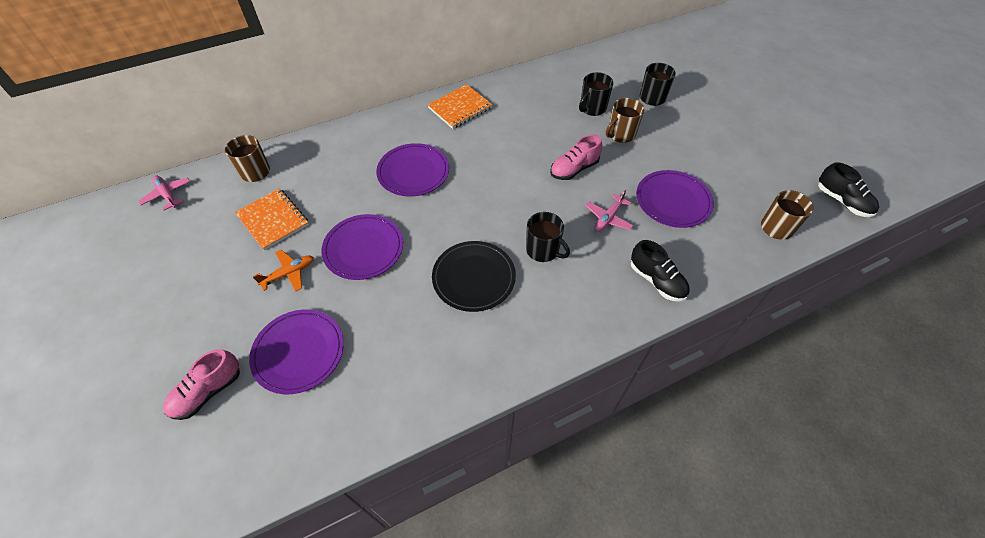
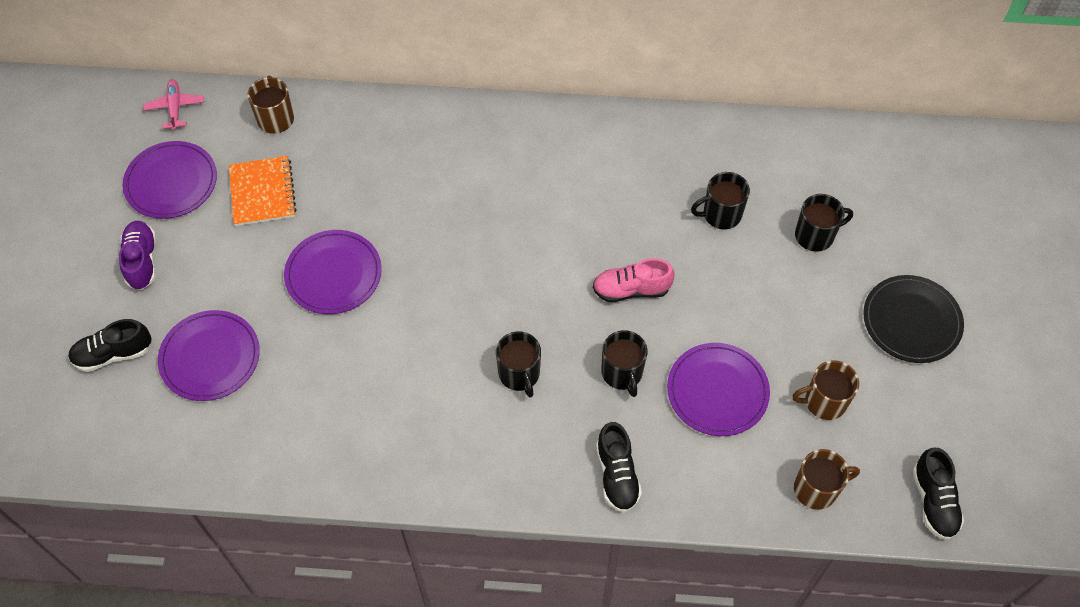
camera: 30 degrees right, 5 degrees up
(196, 309) = (142, 261): none -> purple shoe
(208, 392) = (113, 354): pink shoe -> black shoe
(289, 273) = (245, 266): orange plane -> none
(413, 172) = (443, 202): purple plate -> purple plate (171, 182)
(460, 108) = (555, 137): orange notebook -> none
(474, 277) = (424, 367): black plate -> black plate (911, 321)
(608, 218) = (622, 373): pink plane -> black mug
(620, 134) = (727, 270): brown mug -> brown mug (824, 402)

